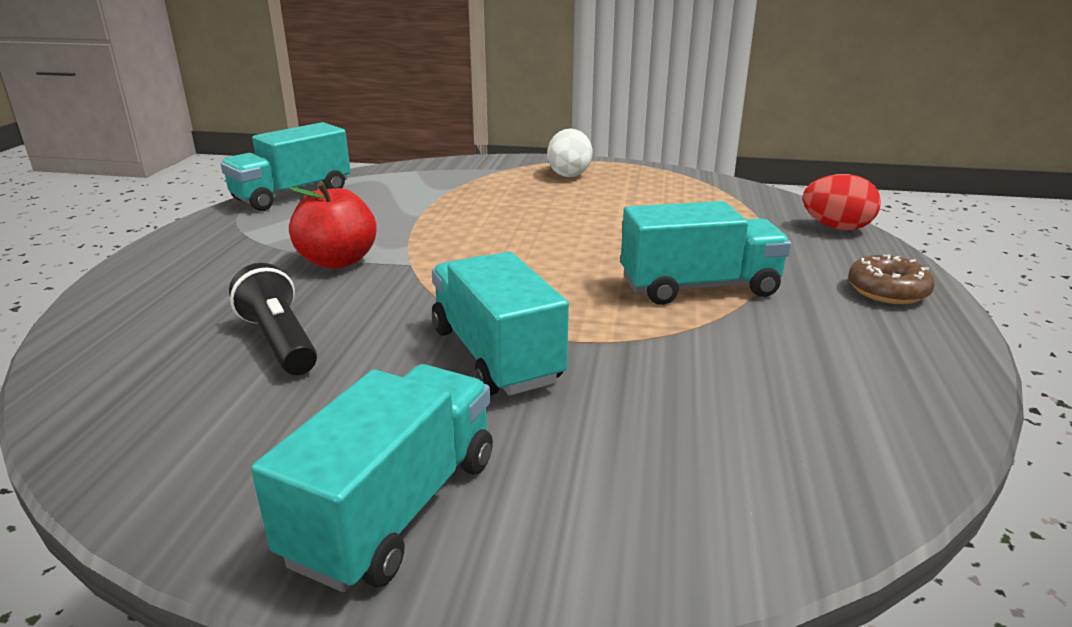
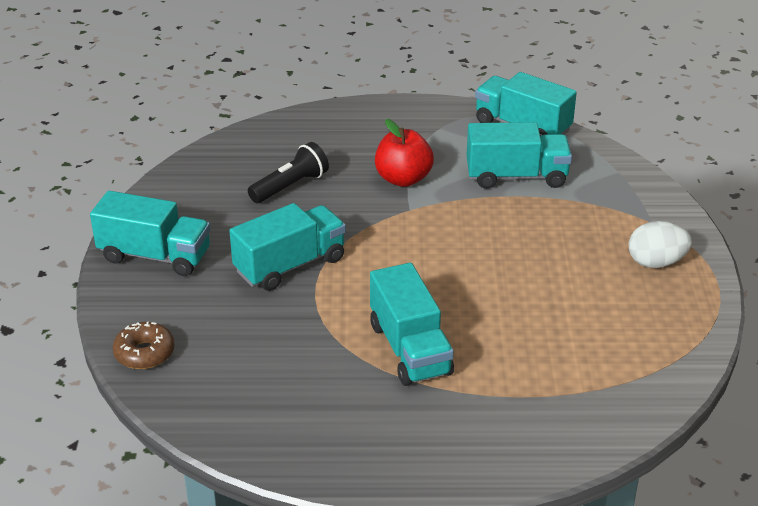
camera: 80 degrees right, 10 degrees up
(388, 207) = (516, 176): none -> turquoise truck
(836, 227) = (577, 443): red egg -> none
(887, 291) = (433, 456): brown donut -> brown donut (144, 353)

